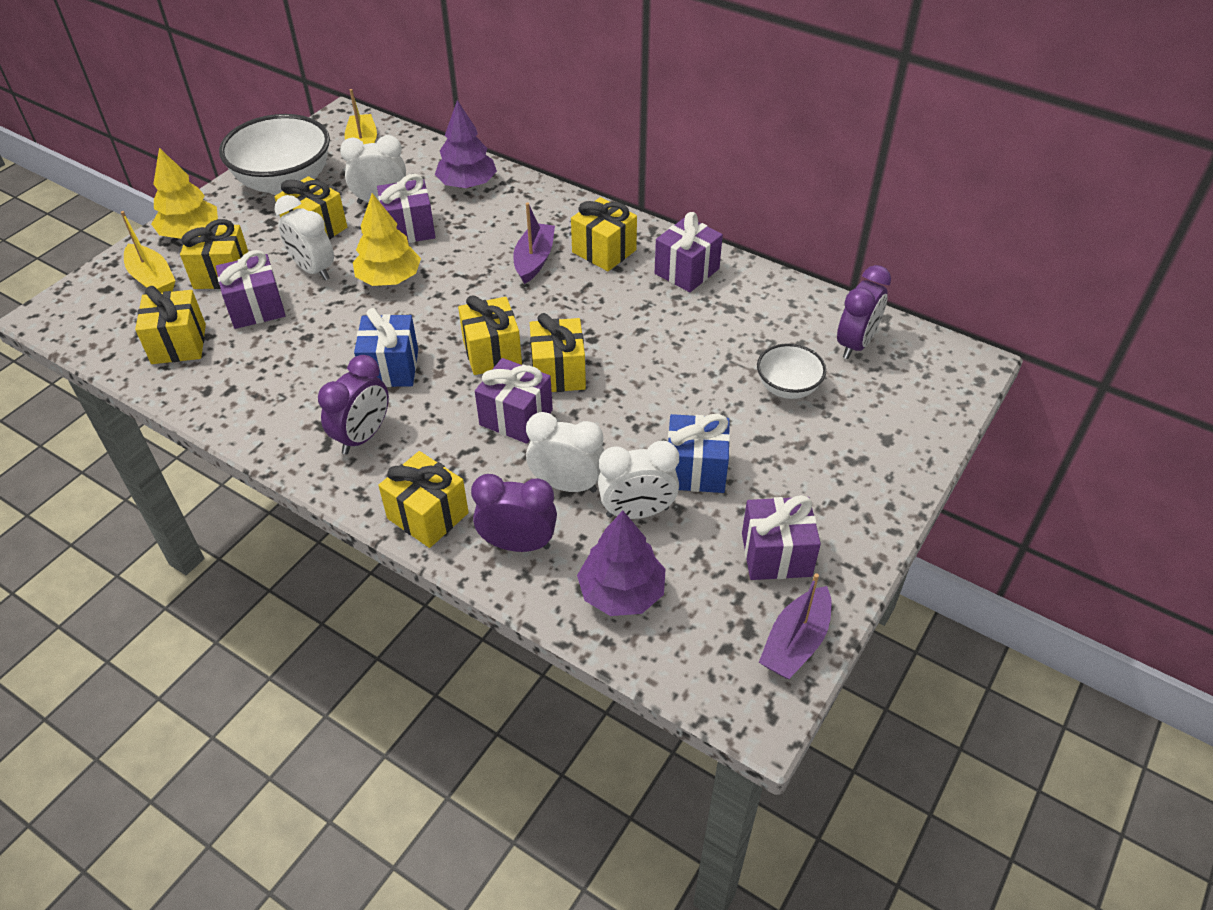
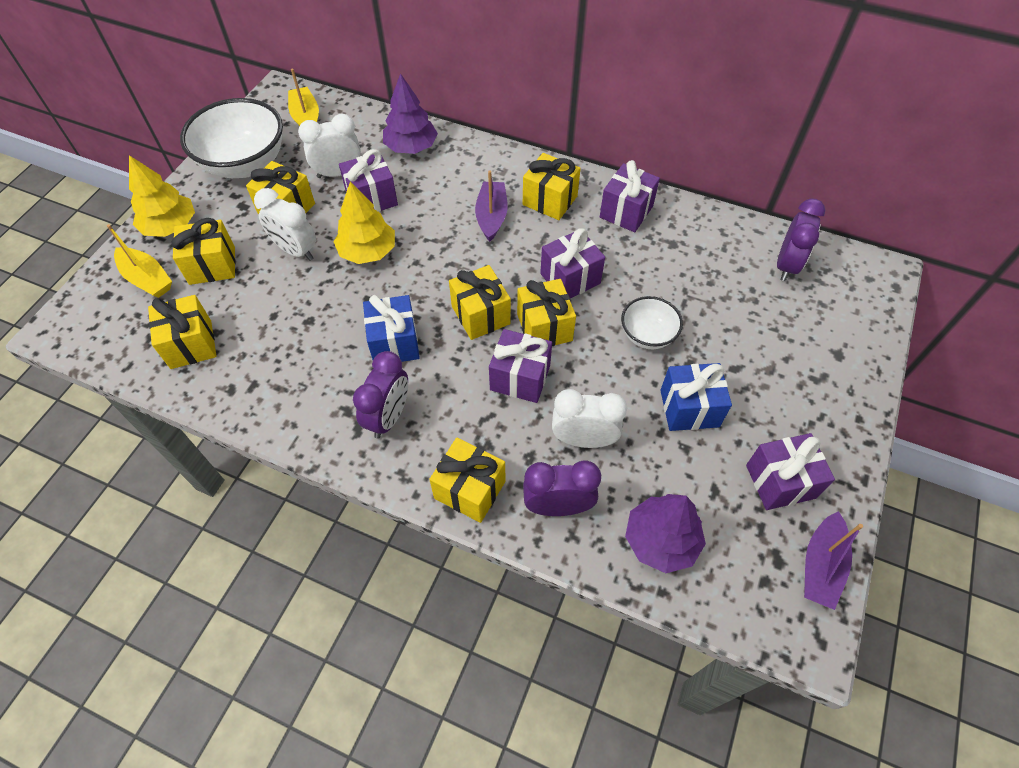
camera: 10 degrees left, 10 degrees up
(256, 308) = (254, 297): purple gift -> purple gift (570, 278)
(637, 512) = (652, 457): white clock -> none
(787, 387) = (743, 315): white bowl -> white bowl (647, 335)

